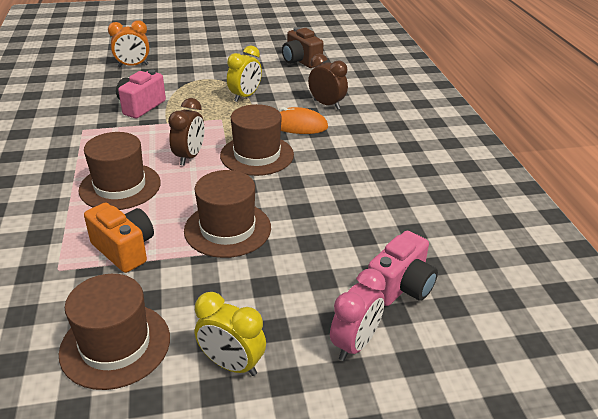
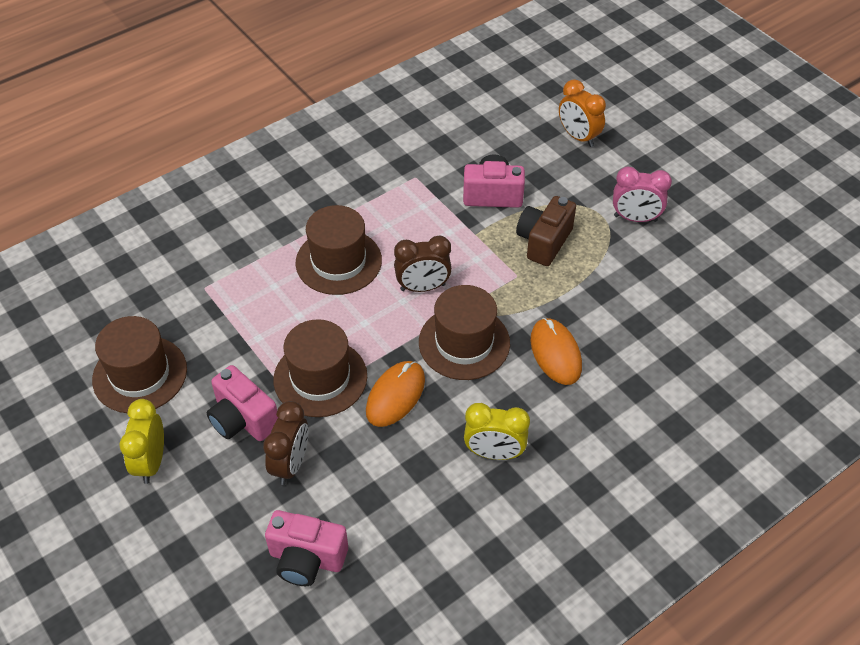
camera: 65 degrees right, 15 degrees up
(124, 250) = (250, 317): orange camera -> none
(232, 285) = (243, 419): none -> pink camera
(245, 96) = (586, 273): yellow clock -> yellow clock (494, 453)
(277, 197) = (395, 395): none -> orange mouse
(301, 61) = (731, 286): brown camera -> brown camera (543, 242)
(326, 105) = (629, 362): brown clock -> brown clock (291, 464)
(355, 344) = (212, 545): pink clock -> pink clock (635, 218)

